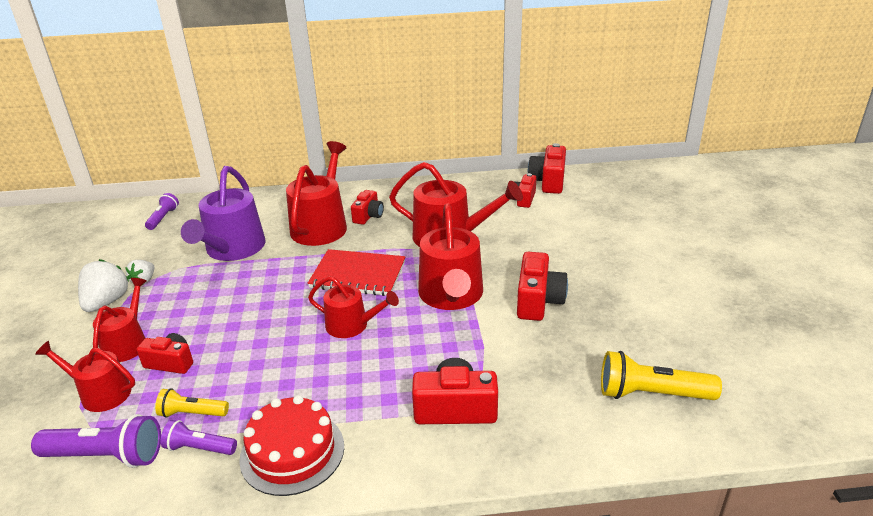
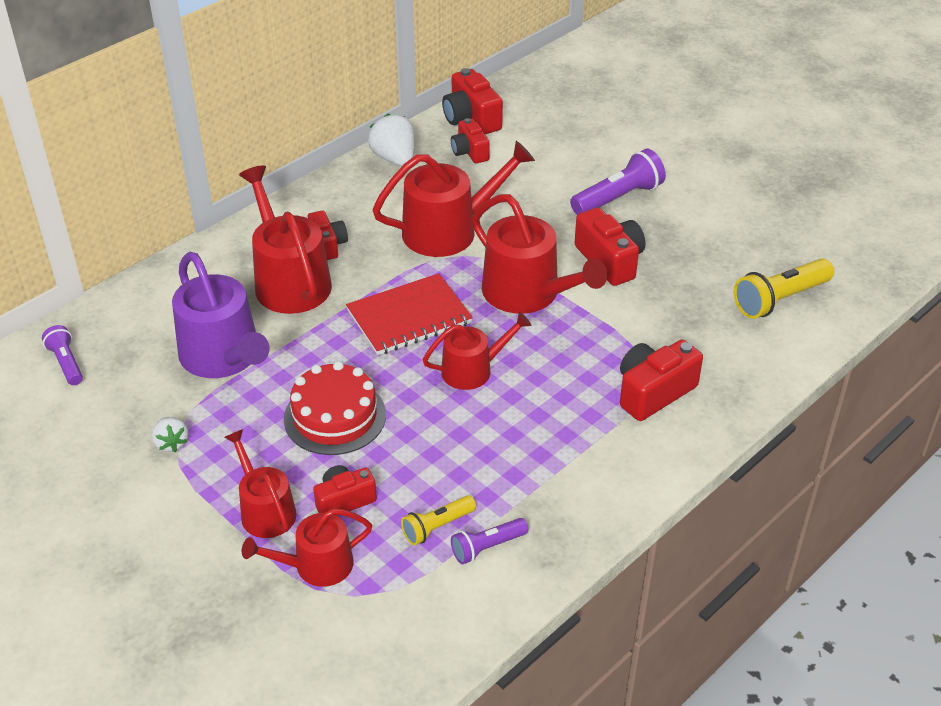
camera: 40 degrees left, 10 degrees up
(106, 456) = (412, 604): purple flashlight -> purple flashlight (618, 198)
(107, 302) = (166, 487): white strawberry -> white strawberry (394, 159)
(292, 452) = (570, 501): red cake -> red cake (335, 416)

